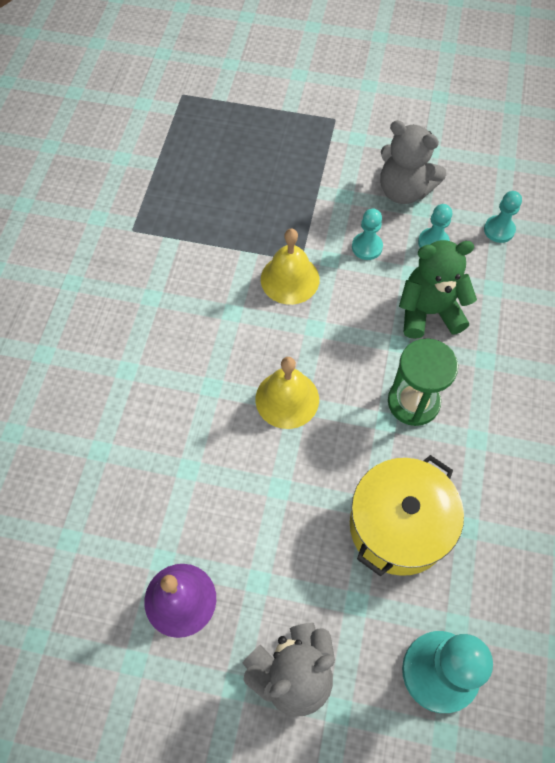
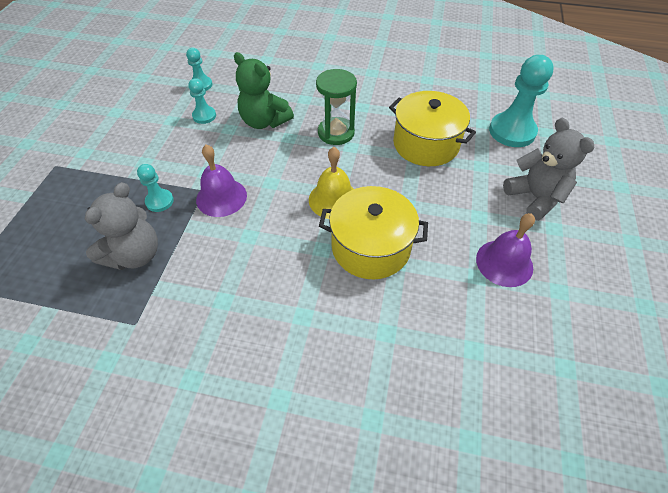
camera: 90 degrees left, 10 degrees down
(211, 440) = (371, 247): none -> yellow pot
(290, 279) = (221, 197): yellow bell -> purple bell
(367, 247) = (200, 150): turquoise pawn -> turquoise pawn (159, 201)
(404, 190) = (150, 128): grey teddy bear -> grey teddy bear (135, 255)
(429, 312) = (264, 121): green teddy bear -> green teddy bear turned 45 degrees counterclockwise

